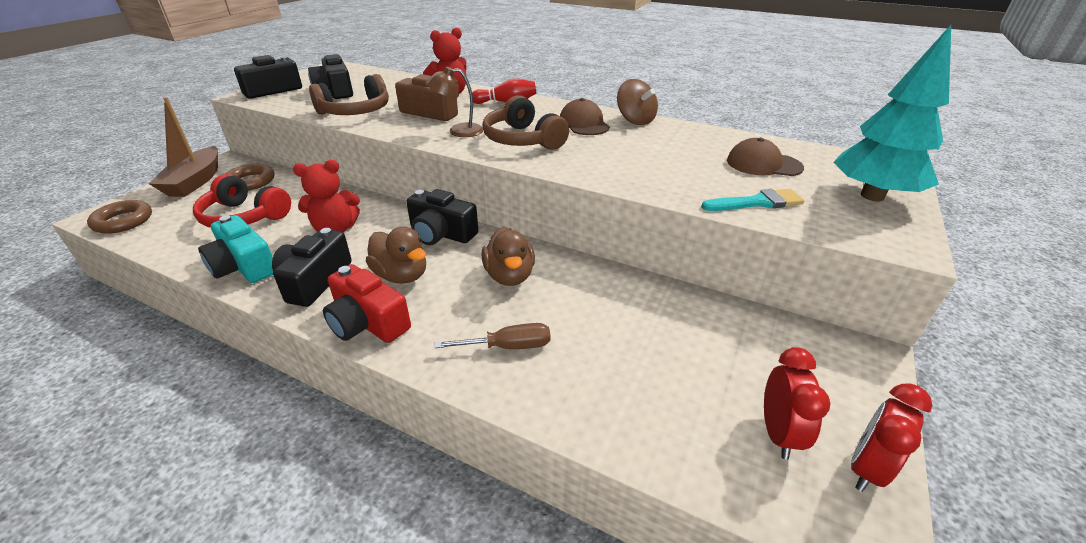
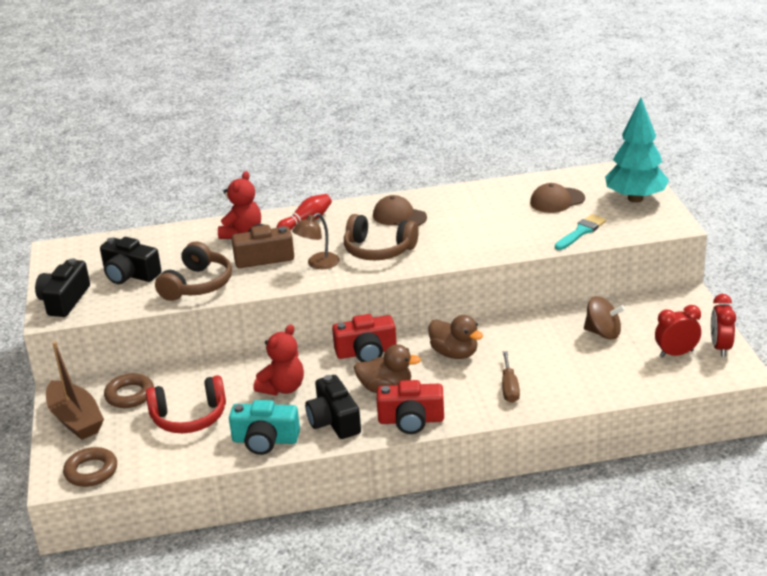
camera: 35 degrees left, 5 degrees down
(441, 233) = (366, 352): black camera -> red camera
(508, 346) = (509, 387): brown screwdriver -> brown screwdriver turned 135 degrees clockwise
(635, 120) = (431, 197): brown spinning top -> brown spinning top (603, 333)
(778, 433) = (676, 354): red clock -> red clock turned 75 degrees counterclockwise

